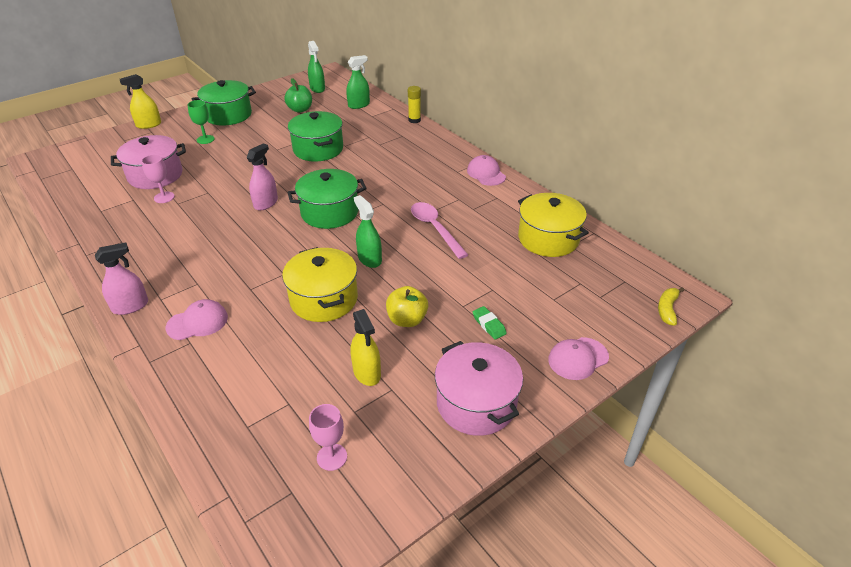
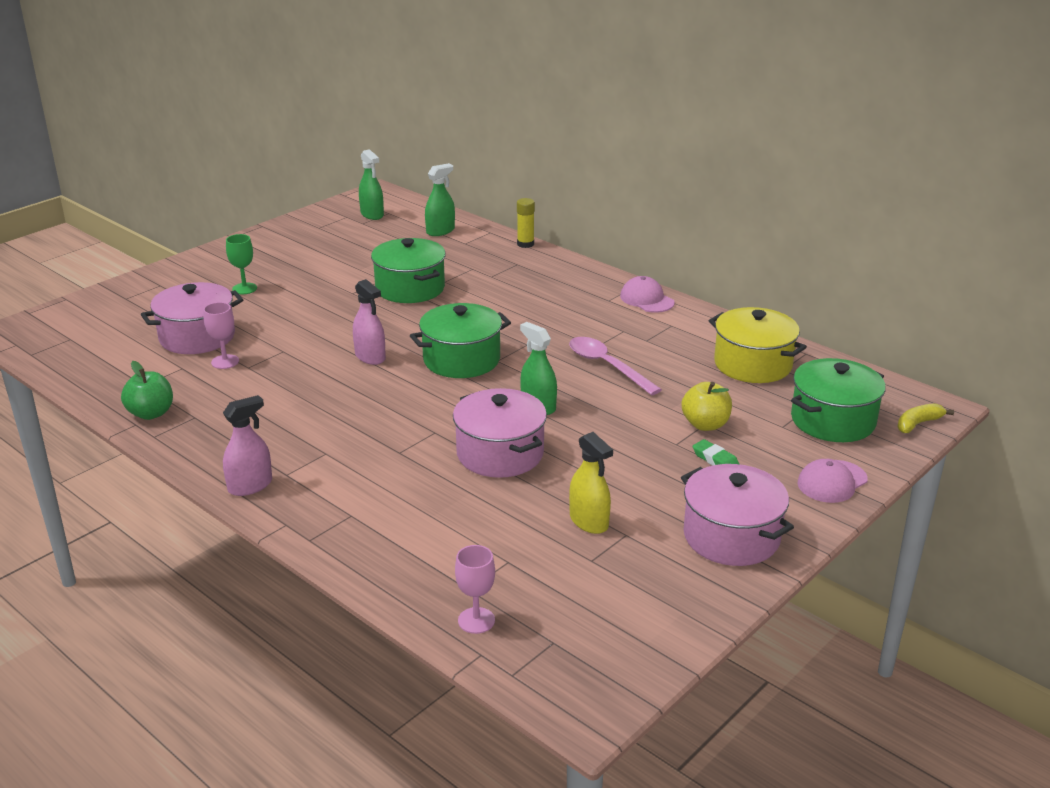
camera: 10 degrees left, 10 degrees down
(148, 125) = (151, 276): yellow spray bottle -> none
(197, 322) = (349, 493): pink cap -> none
(228, 115) = (261, 256): green pot -> green pot (833, 420)
(266, 203) = (370, 357): pink spray bottle -> pink spray bottle turned 120 degrees clockwise
(300, 109) = (360, 242): green apple -> green apple (151, 413)
(324, 299) = (500, 454): yellow pot -> pink pot
(332, 457) = (585, 605): pink goblet -> pink goblet (476, 620)
(407, 320) = (614, 464): yellow apple -> yellow apple (705, 424)
(667, 309) = (918, 424): yellow banana -> yellow banana turned 45 degrees clockwise

